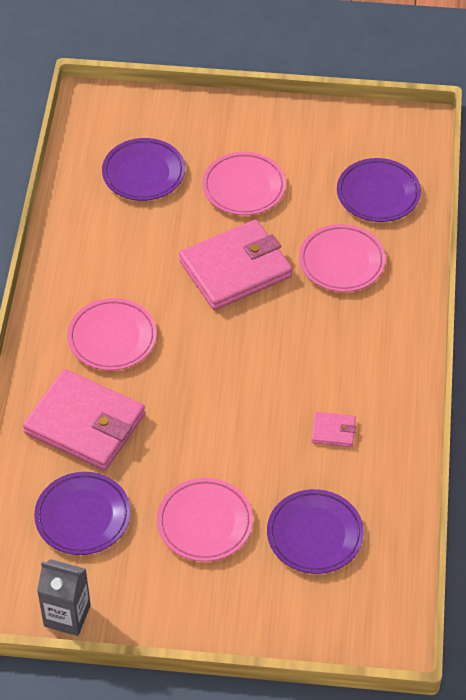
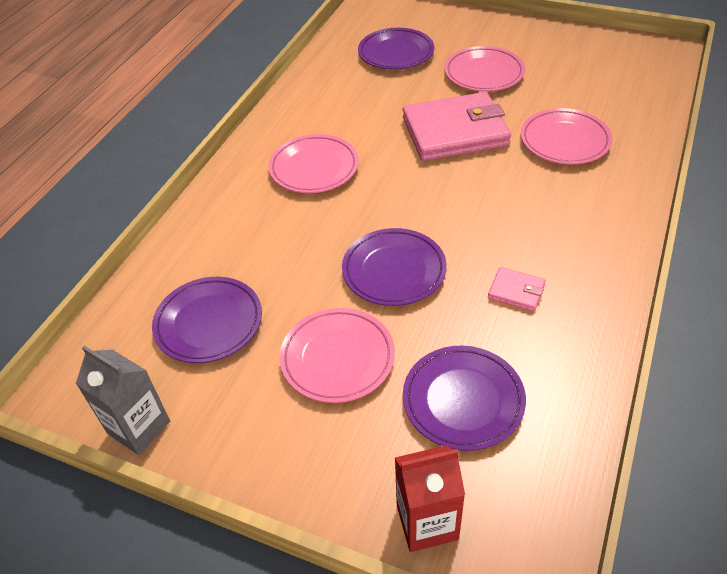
camera: 20 degrees right, 5 degrees down
(84, 424) = (253, 236): pink wallet -> none
(313, 629) = (427, 522): none -> red carton
(378, 194) = (614, 94): purple plate -> purple plate (394, 271)

